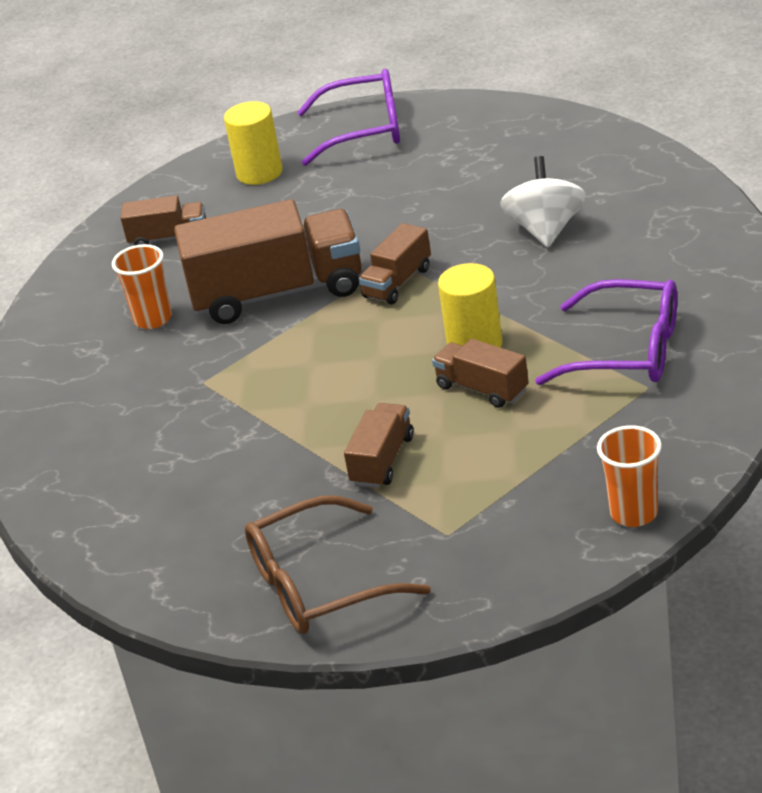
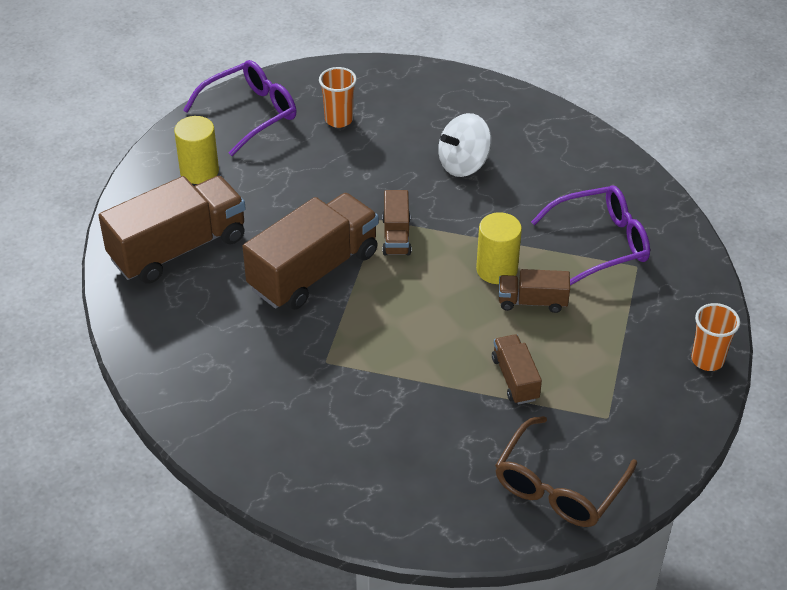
camera: 40 degrees left, 10 degrees up
(153, 319) = (234, 322): orange cup -> orange cup (338, 119)
(169, 238) = (178, 248): brown truck -> brown truck, size x2.03
(546, 230) = (463, 164): white spinning top -> white spinning top turned 90 degrees counterclockwise

